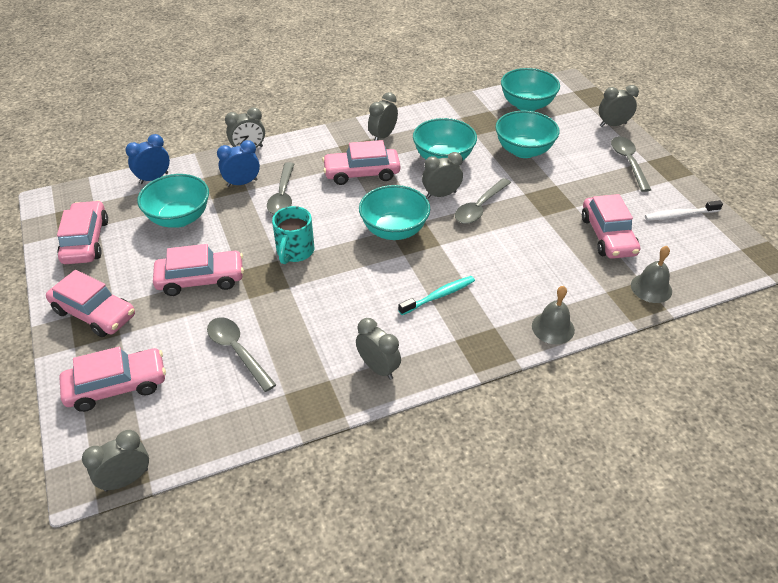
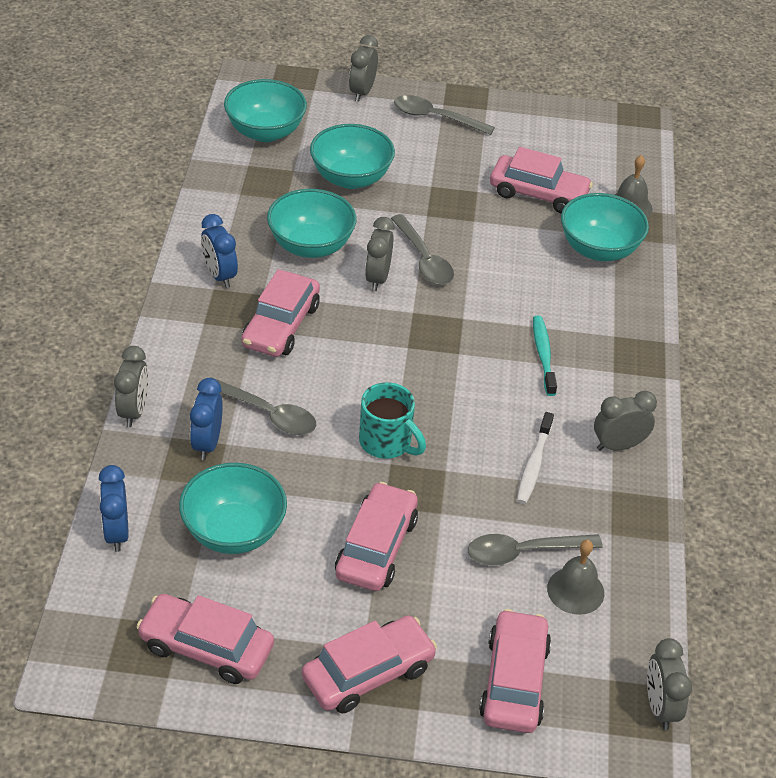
camera: 65 degrees left, 0 degrees up
(383, 136) = (219, 275): grey clock -> blue clock
(394, 230) = (411, 343): turquoise bowl -> turquoise bowl (599, 249)
(553, 328) = (640, 296): grey bell -> grey bell (575, 590)
(680, 215) = (543, 131): white toothbrush -> white toothbrush (533, 465)

